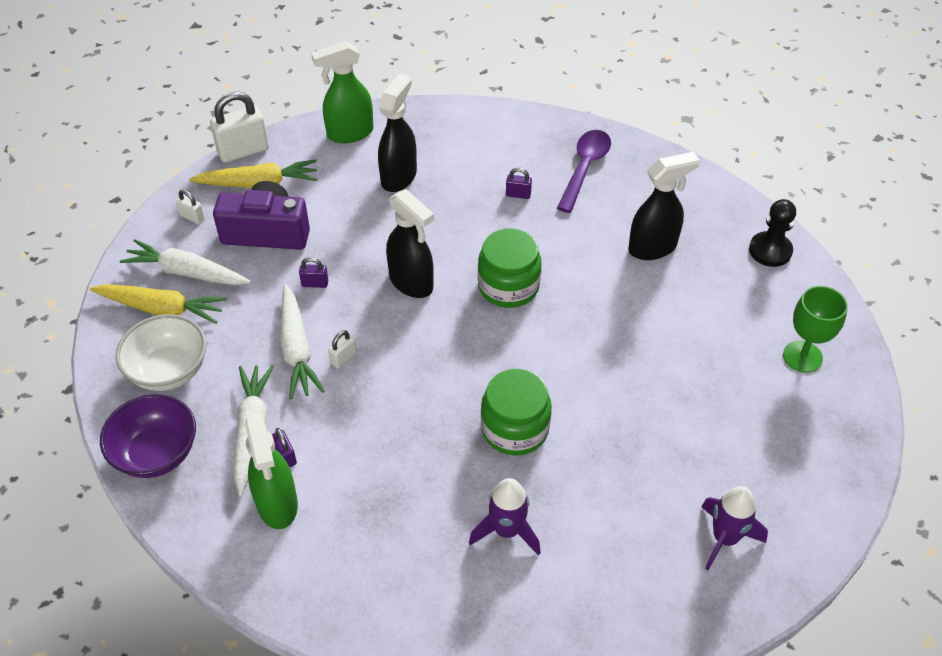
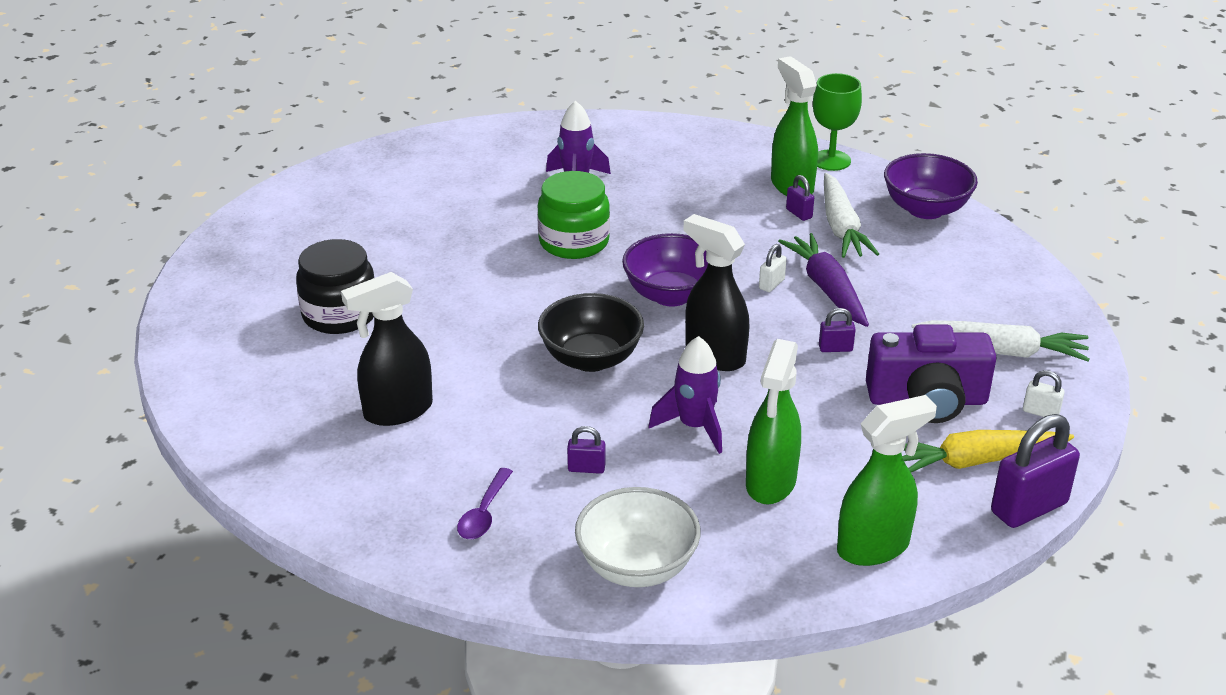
camera: 175 degrees right, 15 degrees down
(162, 309) = (1005, 315): yellow carrot -> none
(169, 370) = (957, 265): white bowl -> white bowl (637, 566)
(243, 151) = (1029, 508): white padlock -> purple padlock
(297, 349) = (827, 288): white carrot -> purple carrot
(399, 177) = (770, 483): black spray bottle -> green spray bottle
(433, 351) = (671, 295): none -> purple bowl
(508, 286) = (591, 359): green jar -> black bowl
(584, 168) = (484, 513): purple spoon -> purple spoon, size x0.62
(719, 348) = (340, 314): none -> black jar
(724, 538) = (377, 186): purple rocket -> purple rocket (694, 427)
(770, 251) = (236, 416): black pawn -> none
(802, 356) = (244, 312): green goblet -> green goblet (831, 160)

